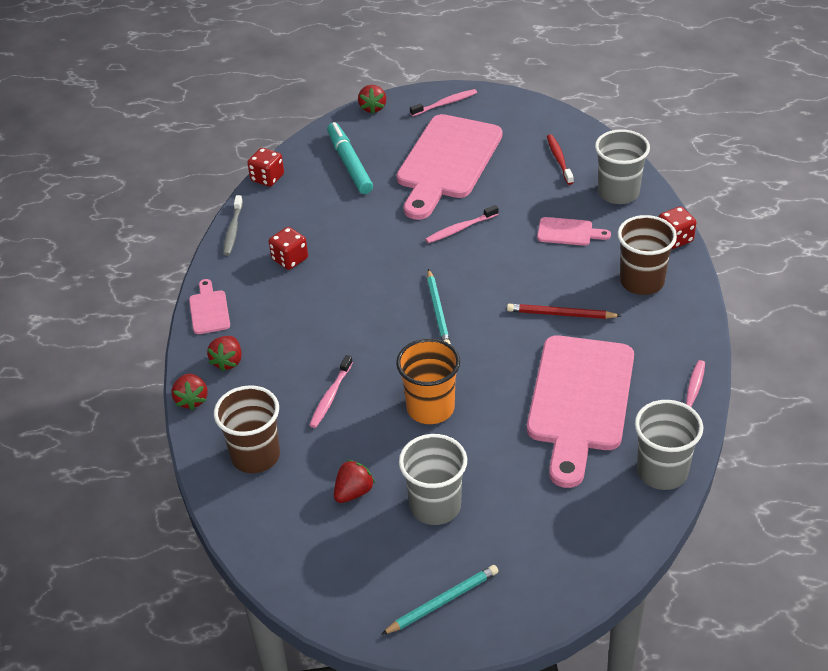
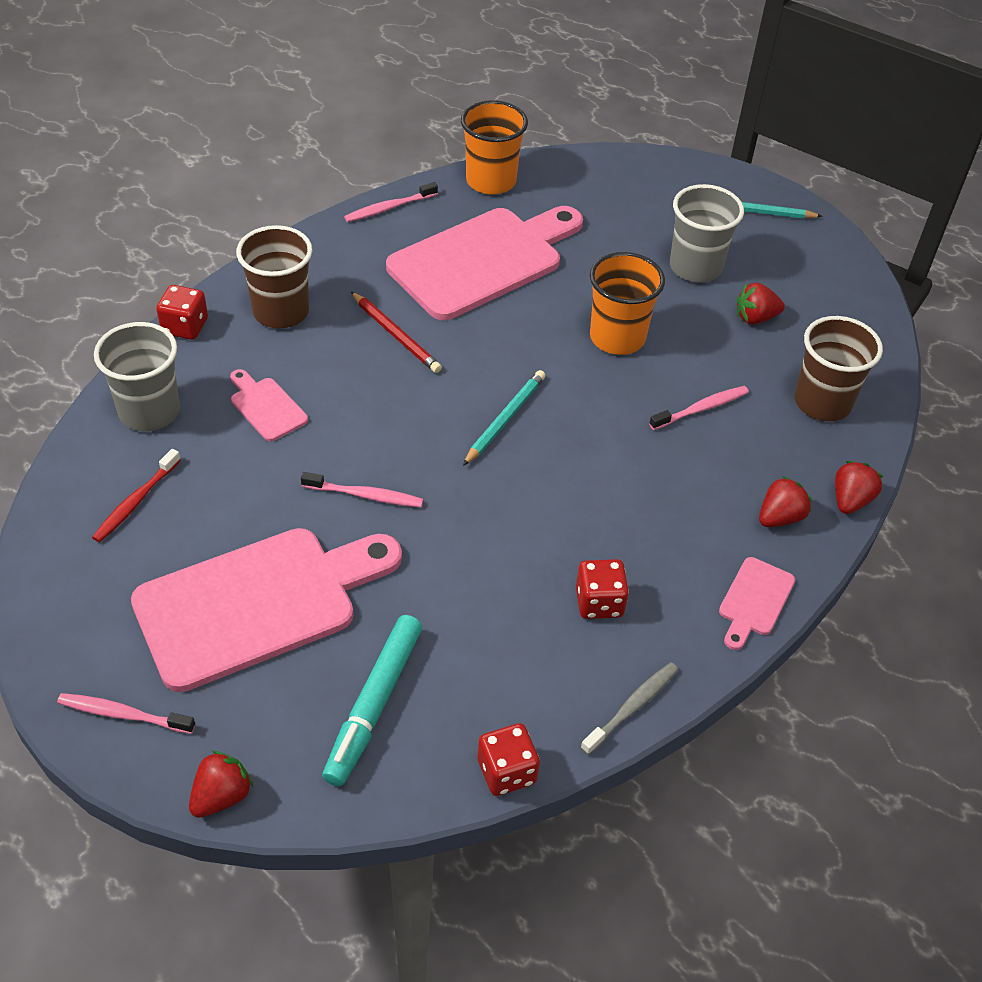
camera: 145 degrees left, 5 degrees up
(662, 472) = (491, 181): grey cup -> orange cup

